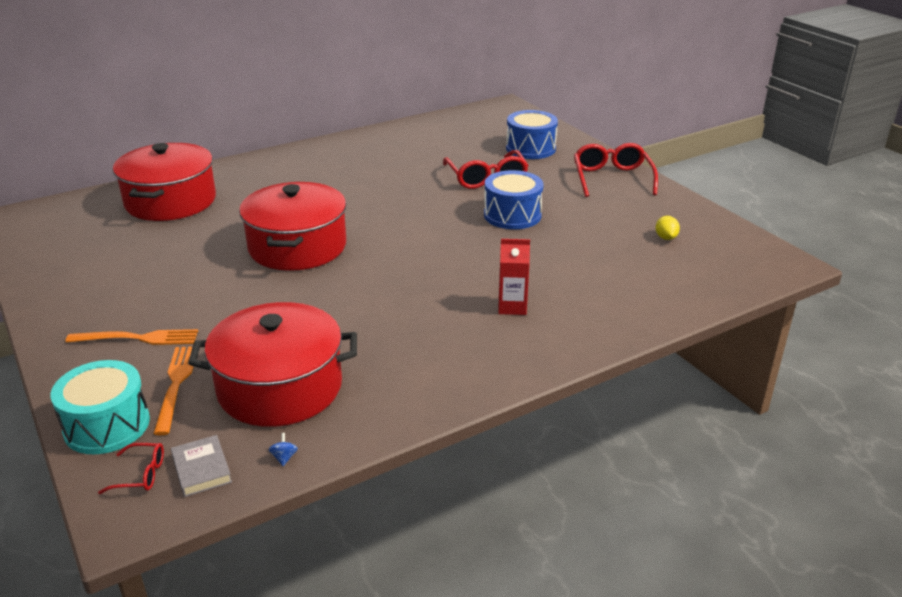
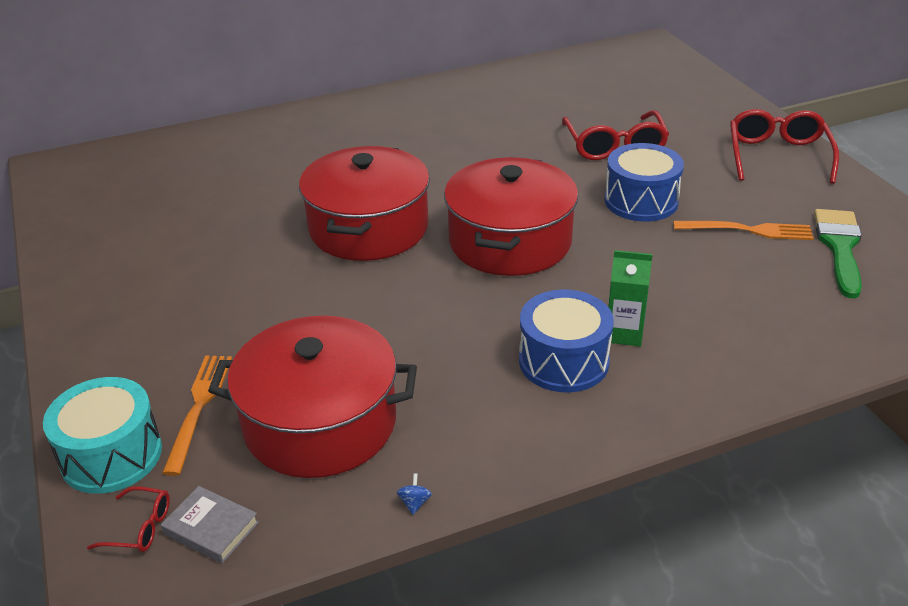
camera: 10 degrees right, 5 degrees up
(139, 338) = (166, 339): orange fork -> orange fork (749, 230)
(170, 201) = (229, 156): red pot -> red pot (510, 241)
(201, 469) = (211, 528): grey book -> grey book turned 45 degrees counterclockwise
(284, 457) = (311, 523): blue spinning top -> blue spinning top (414, 503)
(512, 307) = (624, 333): red carton -> green carton
(530, 148) = (676, 107): blue drum -> blue drum (563, 361)
(665, 238) = (840, 247): yellow lemon -> green brush

